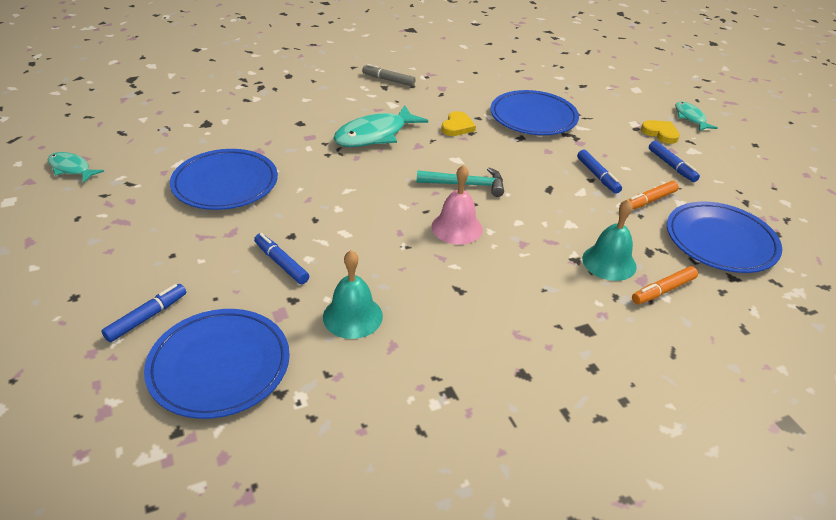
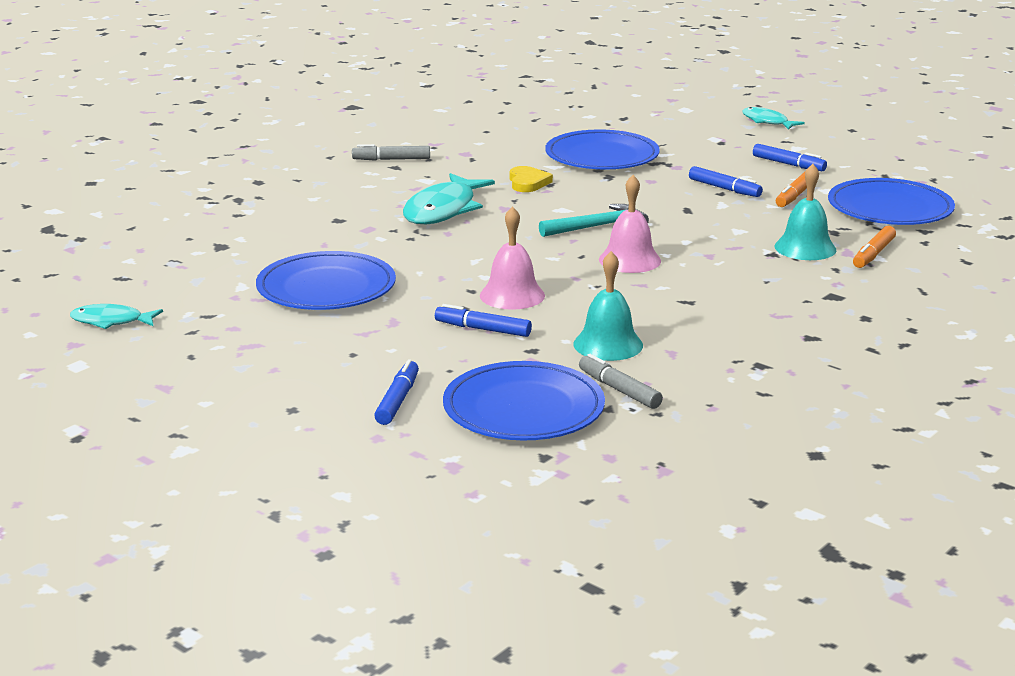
camera: 25 degrees left, 15 degrees down
(310, 374) = (619, 390): none -> grey marker
(337, 235) = (512, 295): none -> pink bell
(660, 133) = (750, 141): yellow heart -> none

